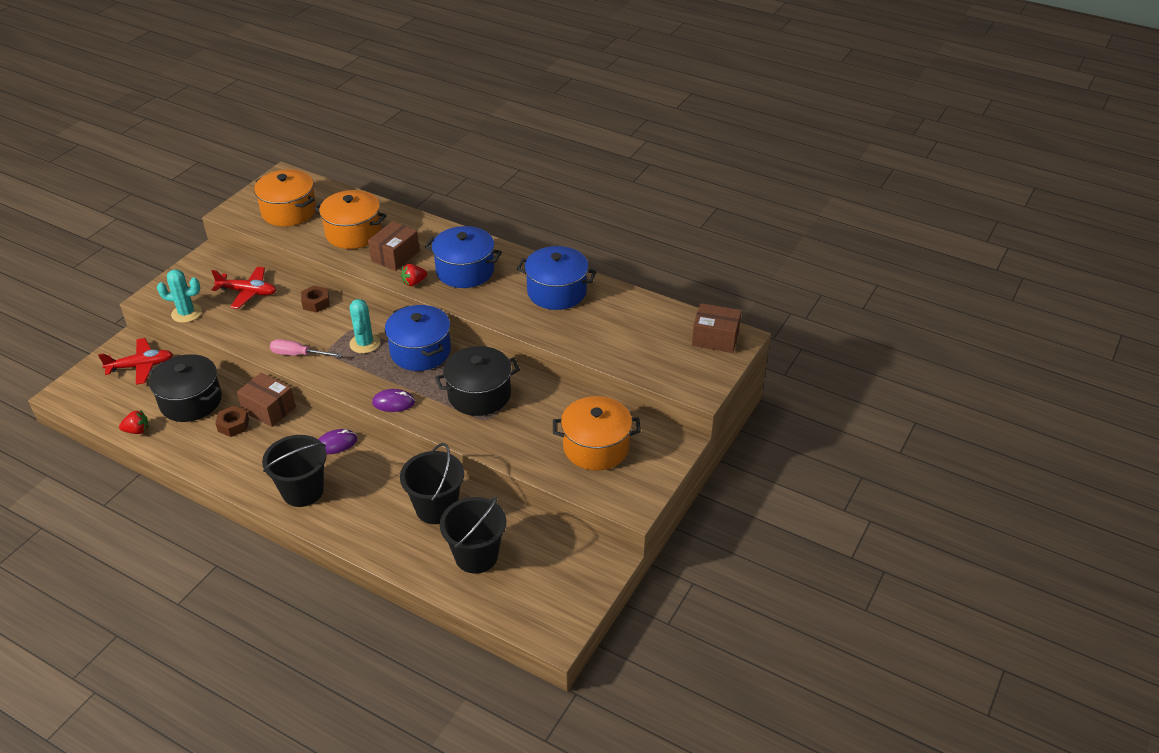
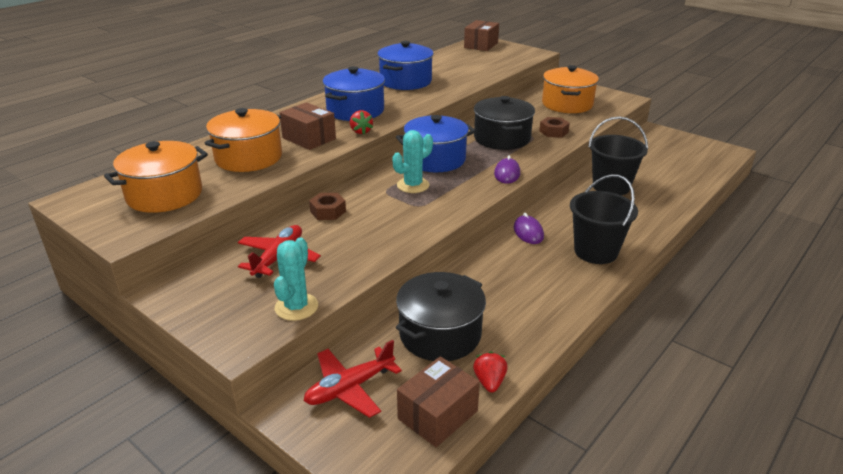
camera: 80 degrees left, 10 degrees down
(141, 366) = (350, 388): red plane -> red plane turned 120 degrees counterclockwise
(233, 425) = (491, 298): brown nut -> brown nut (553, 132)
(269, 409) = (467, 273): brown box -> brown box (437, 415)
(298, 355) = (418, 222): pink screwdriver -> none
(365, 343) = (413, 185): turquoise cactus -> turquoise cactus turned 45 degrees counterclockwise
(476, 556) = (661, 173): black bucket -> none

